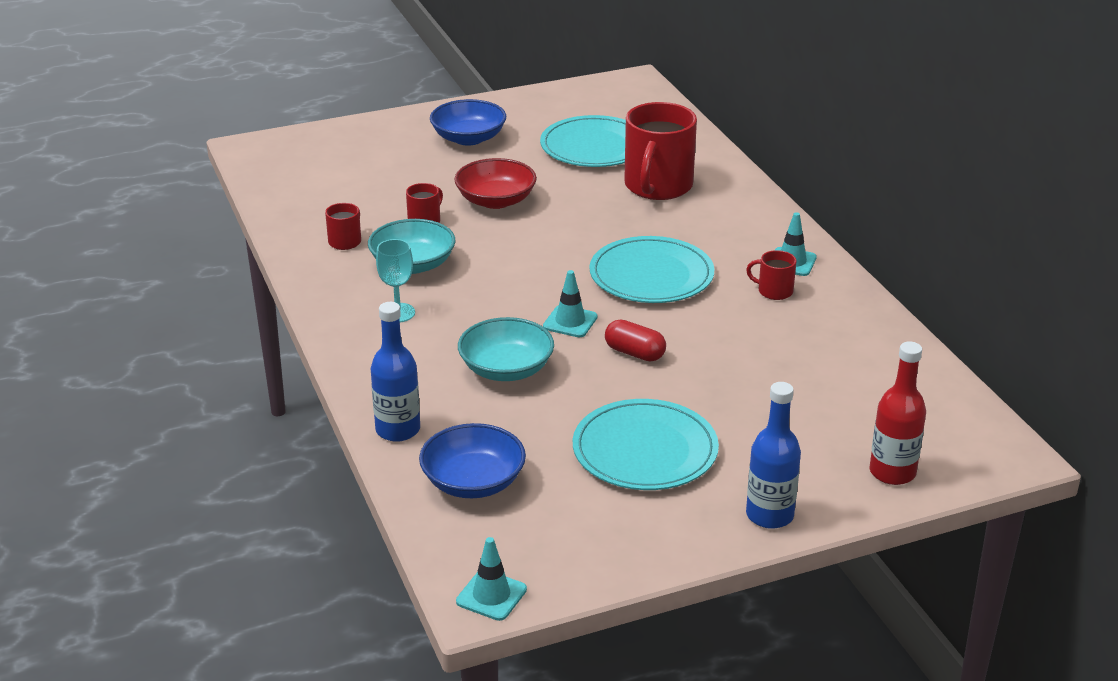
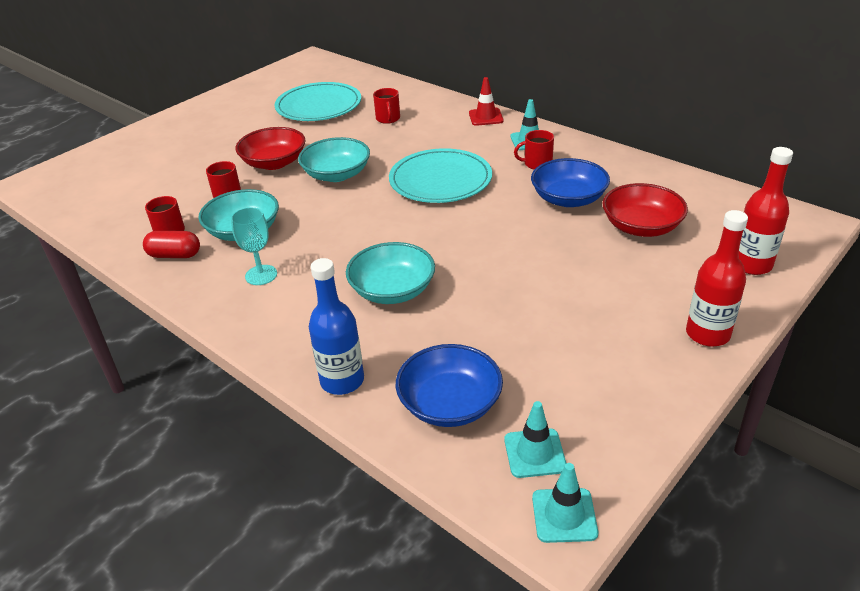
camera: 25 degrees left, 5 degrees up
(468, 138) = (217, 125): blue bowl -> blue bowl (568, 199)
(549, 234) = (337, 174): none -> turquoise bowl
(570, 322) = (410, 234): turquoise traffic cone -> turquoise traffic cone (534, 453)
(634, 353) = (482, 241): red capsule -> red capsule (175, 255)
(645, 450) = (563, 317): turquoise plate -> none
(657, 186) = (388, 119): red mug -> red mug, size x0.45
(769, 515) = (707, 334): blue bottle -> red bottle
(770, 218) = (486, 117): none -> red traffic cone
(816, 395) = (641, 227): none -> red bowl

